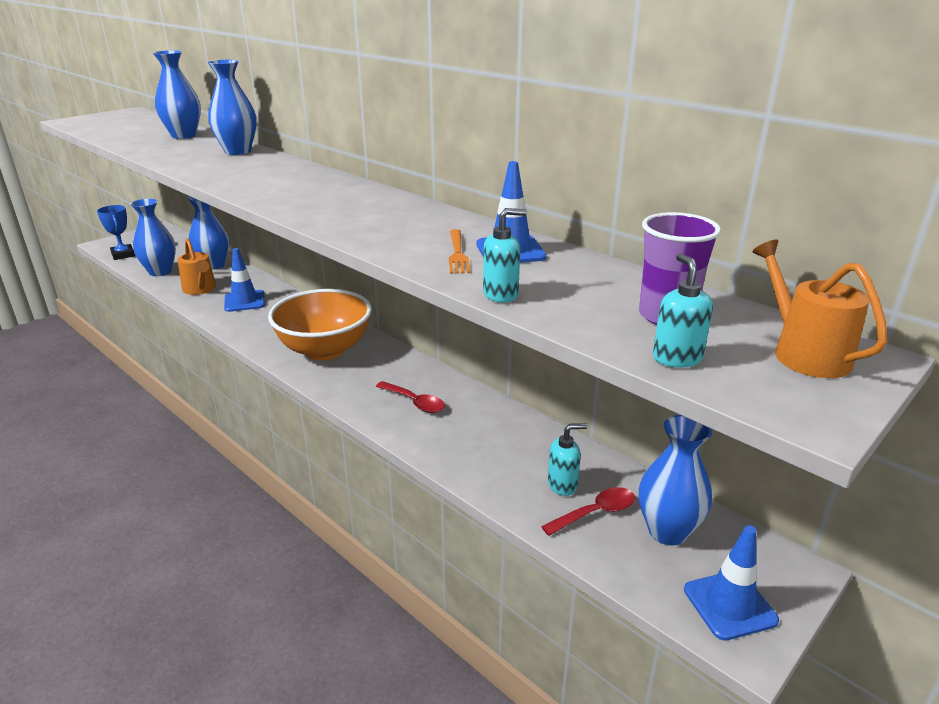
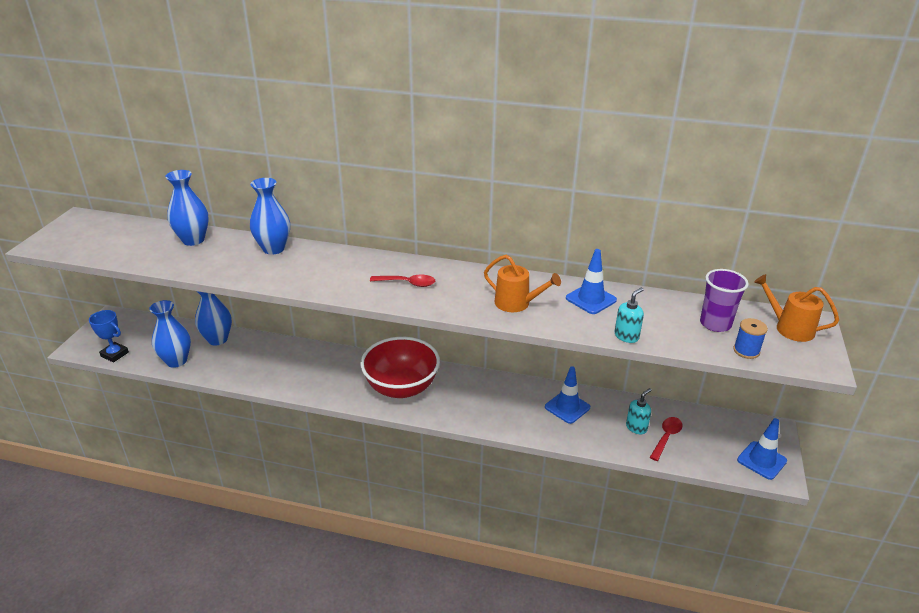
camera: 30 degrees left, 5 degrees up
(200, 289) = (237, 367): orange watering can -> orange watering can (516, 303)
(244, 301) = (289, 366): blue traffic cone -> blue traffic cone (567, 407)
(325, 350) = (401, 387): orange bowl -> red bowl
(415, 402) = (504, 406): red spoon -> red spoon (407, 283)
(457, 254) = (566, 311): orange fork -> none
(667, 531) = (707, 433): blue vase -> none
(677, 358) = (746, 351): turquoise soap dispenser -> blue spool

